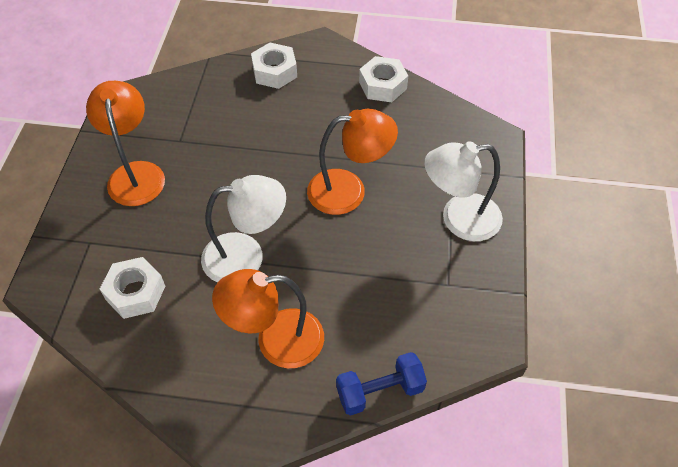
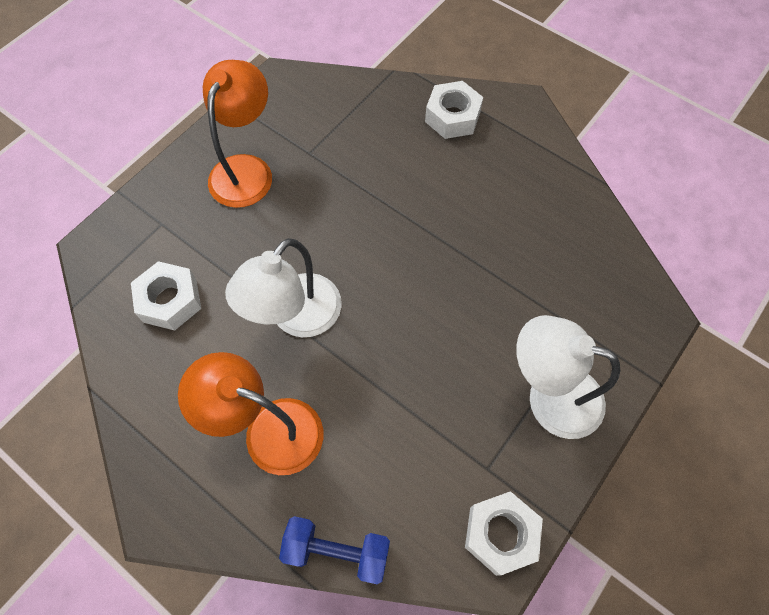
camera: 30 degrees right, 10 degrees up
(246, 256) = (296, 317): white lamp -> white lamp turned 105 degrees clockwise
(349, 190) = (447, 297): orange lamp -> none
(383, 85) = (562, 187): white nut -> white nut (500, 534)

